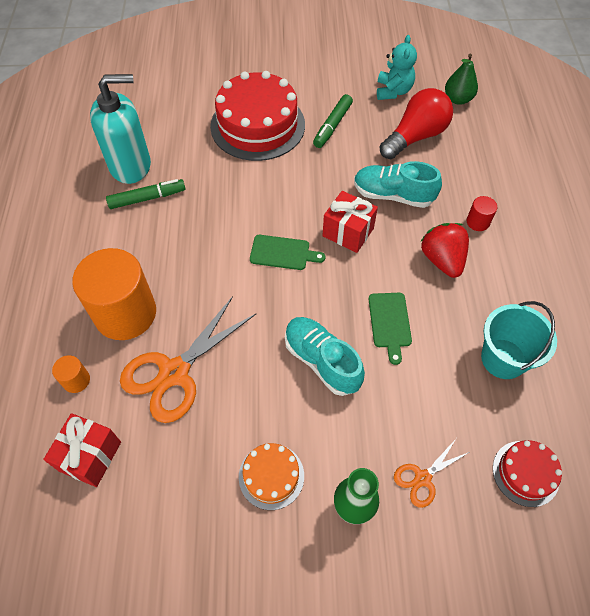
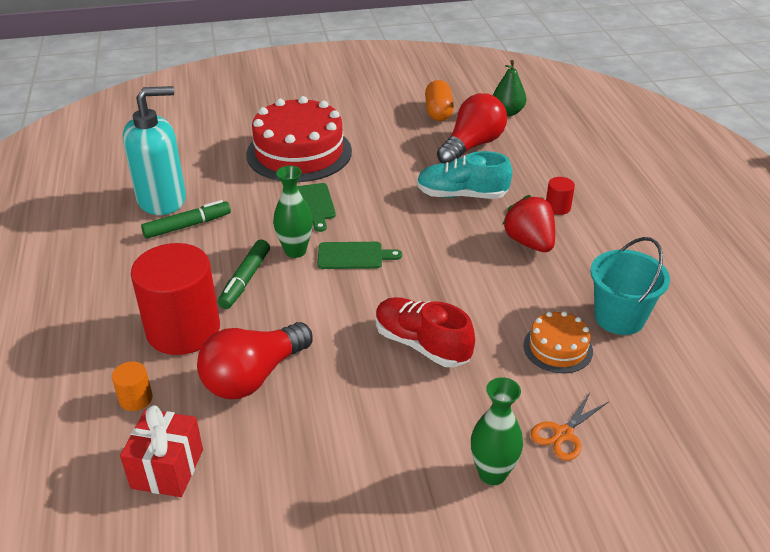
camera: 10 degrees left, 20 degrees down
(125, 313) = (183, 330): orange cylinder -> red cylinder
(174, 373) = (254, 376): orange scissors -> red light bulb
(233, 240) = (295, 251): none -> green vase
(271, 476) = (390, 456): orange cake -> orange cake (557, 348)
(322, 361) = (422, 344): turquoise shoe -> red shoe
(332, 126) = (381, 145): green marker -> green marker (245, 280)
(348, 232) = (421, 230): red gift -> none
(389, 323) = (488, 302): green cutting board -> green cutting board (314, 205)
(393, 91) = (438, 112): turquoise teddy bear -> orange capsule
(525, 473) = (674, 413): red cake -> none

